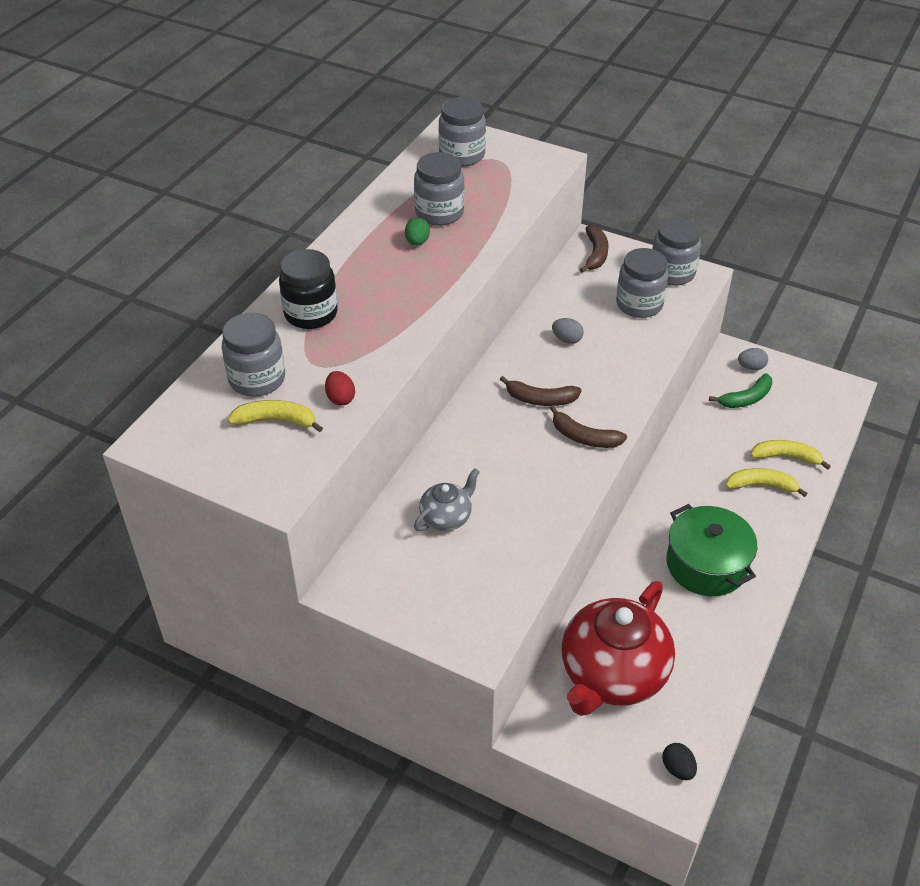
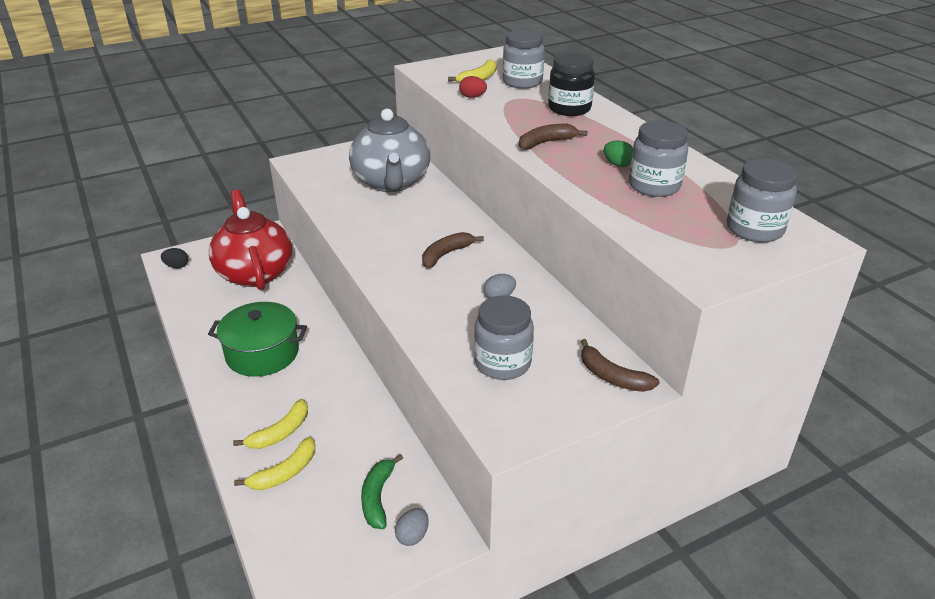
camera: 125 degrees right, 10 degrees down
(446, 517) = (391, 182): grey teapot -> grey teapot, size x2.11
(584, 437) = (385, 255): brown banana -> brown banana (546, 143)
(672, 273) = (530, 416): grey jar -> none

